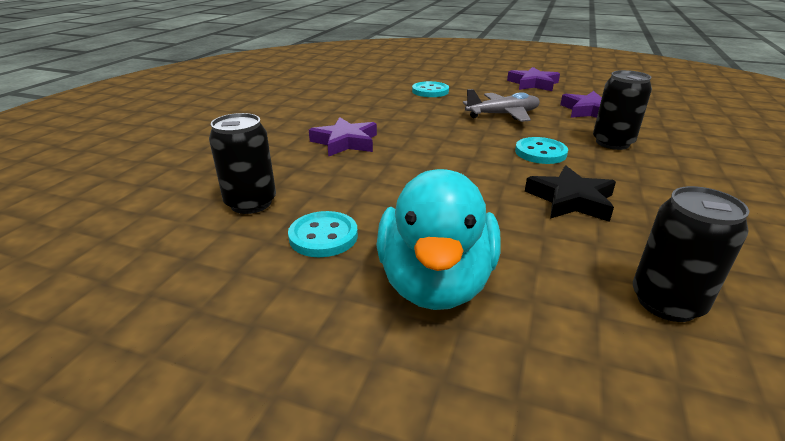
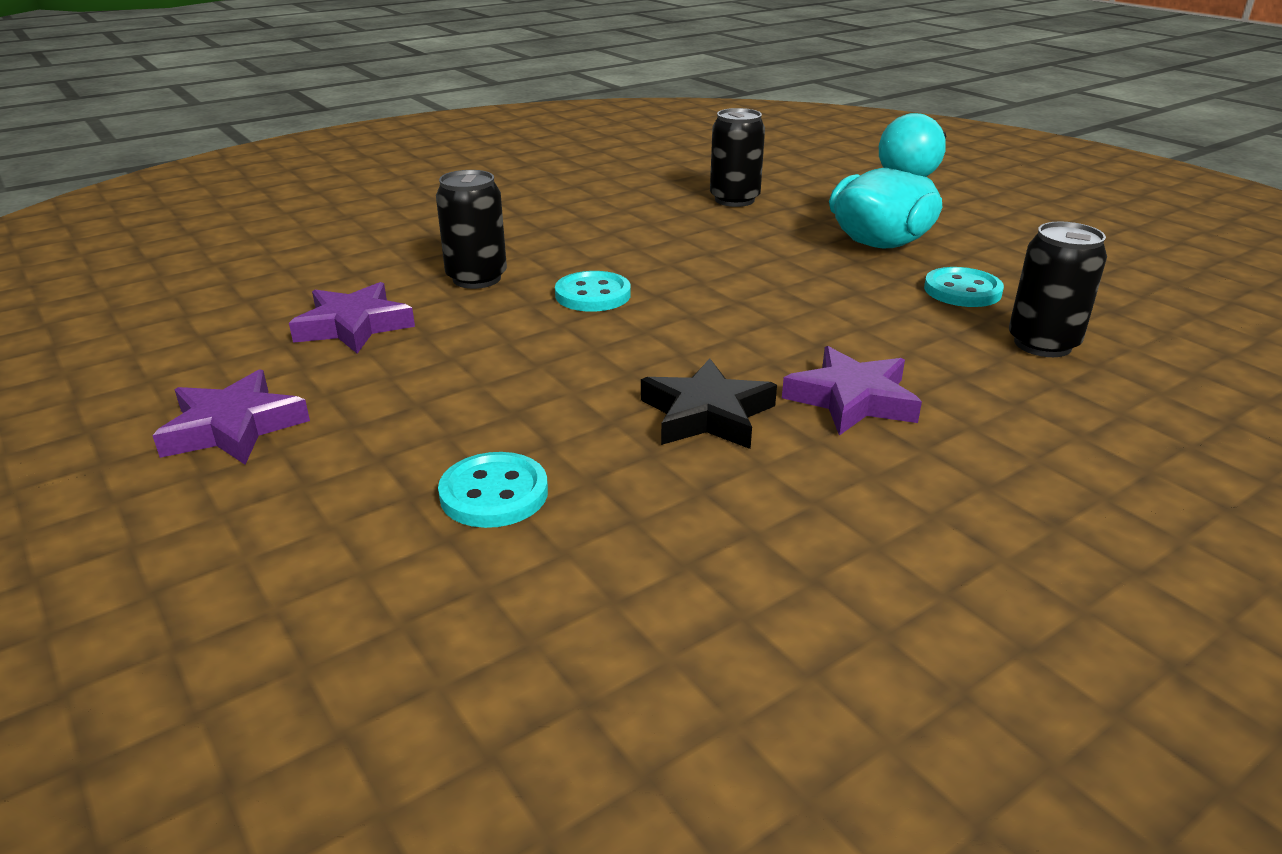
camera: 145 degrees left, 0 degrees up
(502, 115) = (499, 367): grey plane -> none
(570, 200) = (671, 251): black star -> black star (707, 414)

